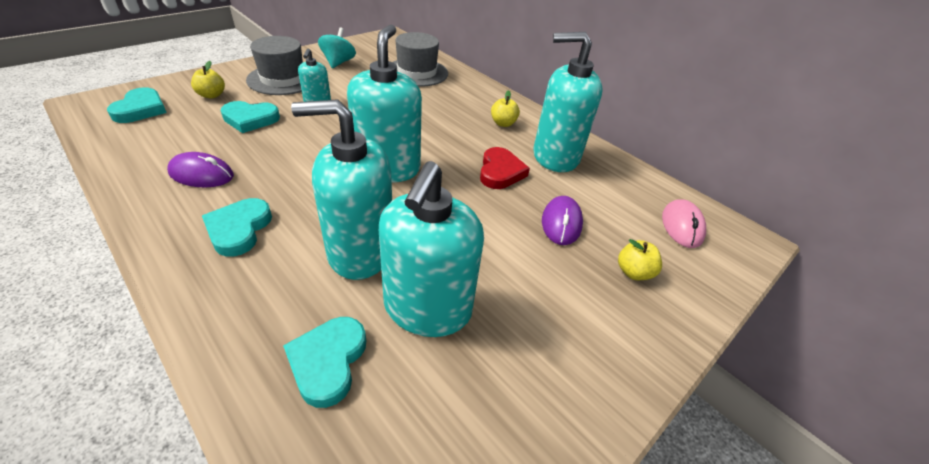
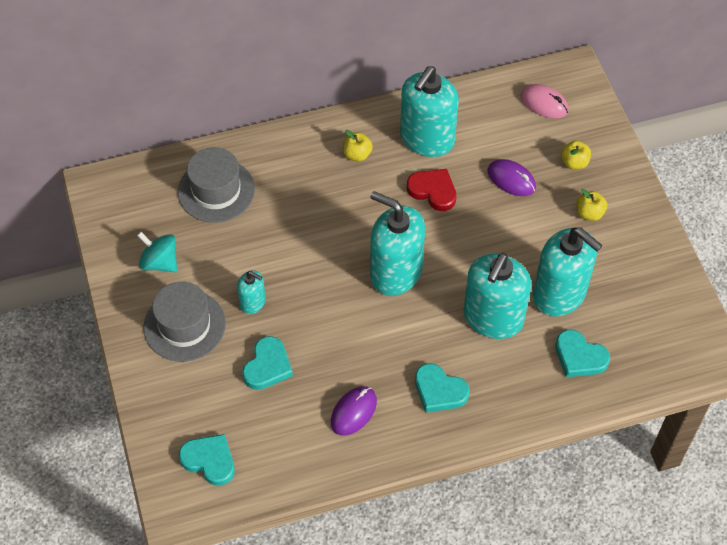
camera: 60 degrees left, 15 degrees up
(212, 95) = (200, 396): yellow apple -> yellow apple (589, 213)

